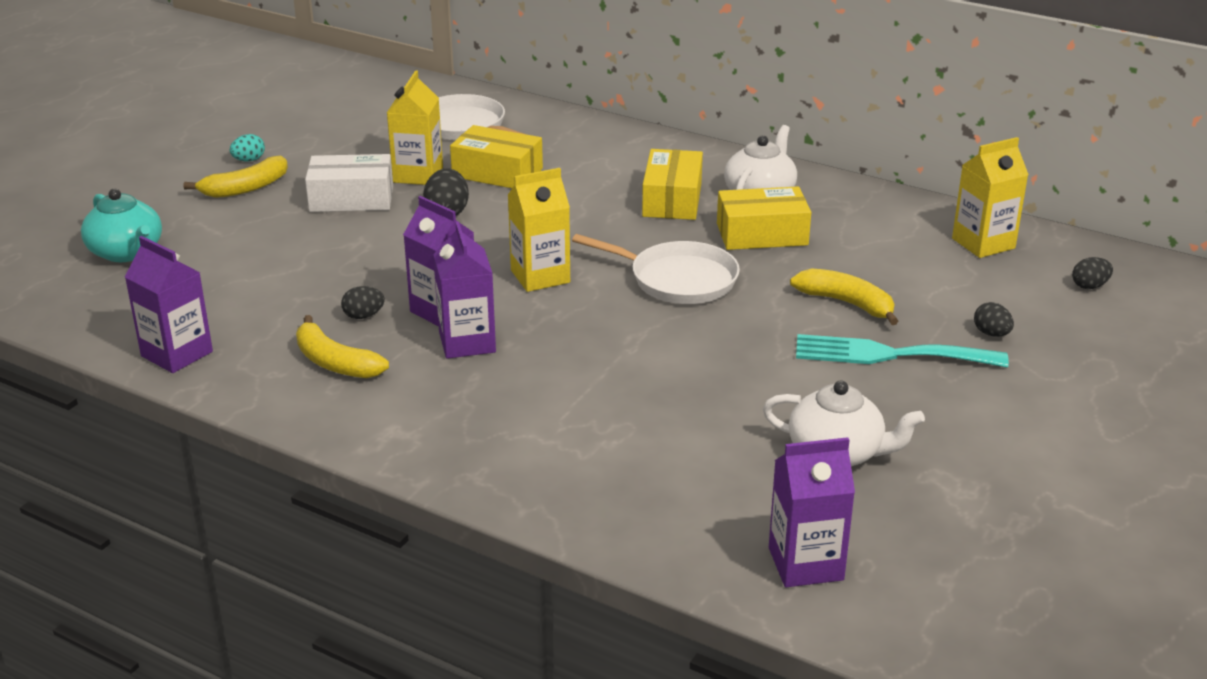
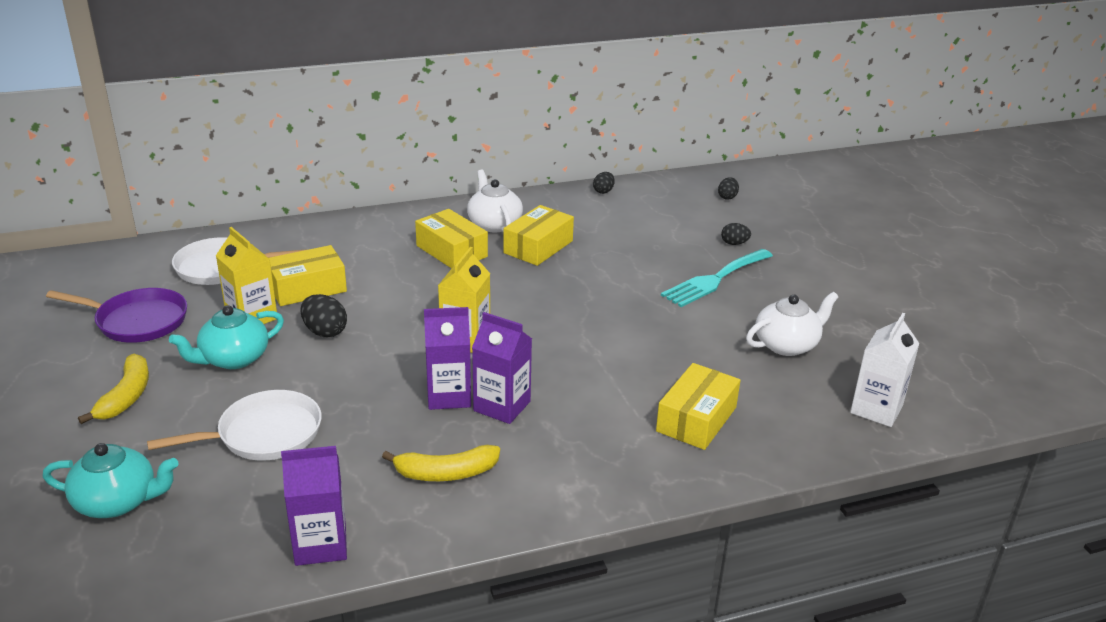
camera: 50 degrees left, 0 degrees up
(249, 160) = (85, 374): turquoise egg -> none
(341, 139) = (137, 321): none -> purple pan
(351, 198) = (233, 359): white box -> turquoise teapot
(363, 316) = (404, 431): black egg -> black egg (603, 191)
(605, 454) = (696, 419): none -> yellow box
(677, 279) = (544, 297): white pan -> white pan (264, 434)
(805, 564) = (876, 409): purple carton -> white carton
(847, 303) = (648, 263): yellow banana -> none
(983, 243) = (648, 198): yellow carton -> none

